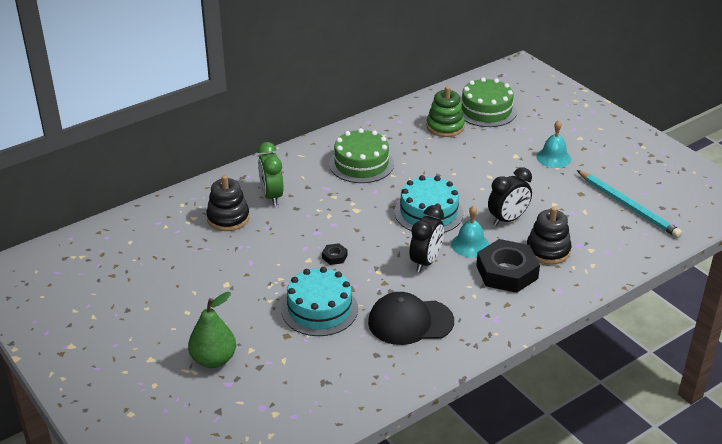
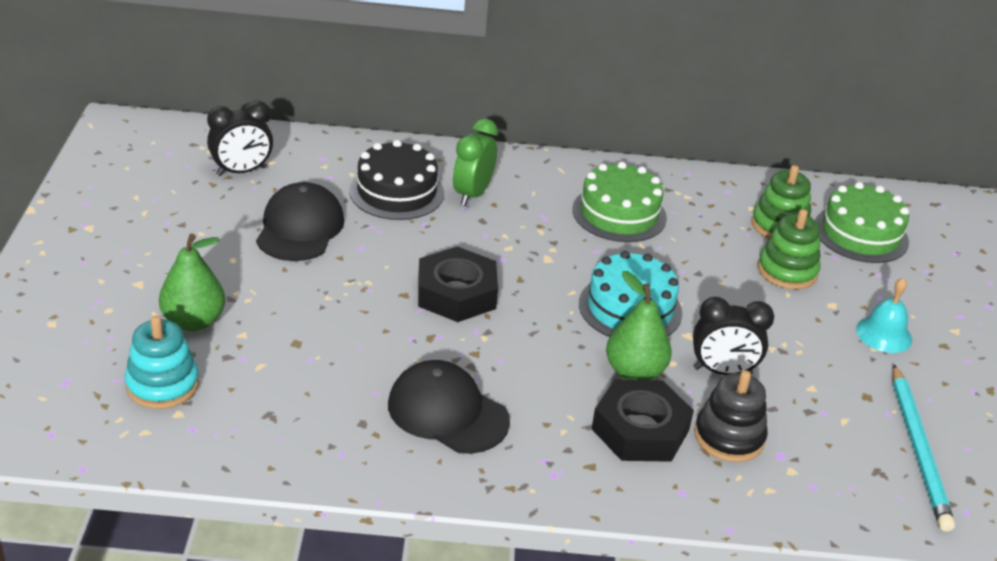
camera: 35 degrees right, 0 degrees up
(201, 271) = (300, 228): none -> black cap
(228, 218) = (396, 192): black stacking toy -> black cake
(245, 404) = (162, 385): none -> turquoise stacking toy
(319, 309) = (366, 338): turquoise cake -> none
(334, 257) = (456, 293): black nut -> black nut, size x2.38
(426, 262) = (554, 359): black clock -> black clock (241, 171)
(470, 245) = (634, 372): turquoise bell -> green pear
(476, 149) = (787, 271): none -> green stacking toy

